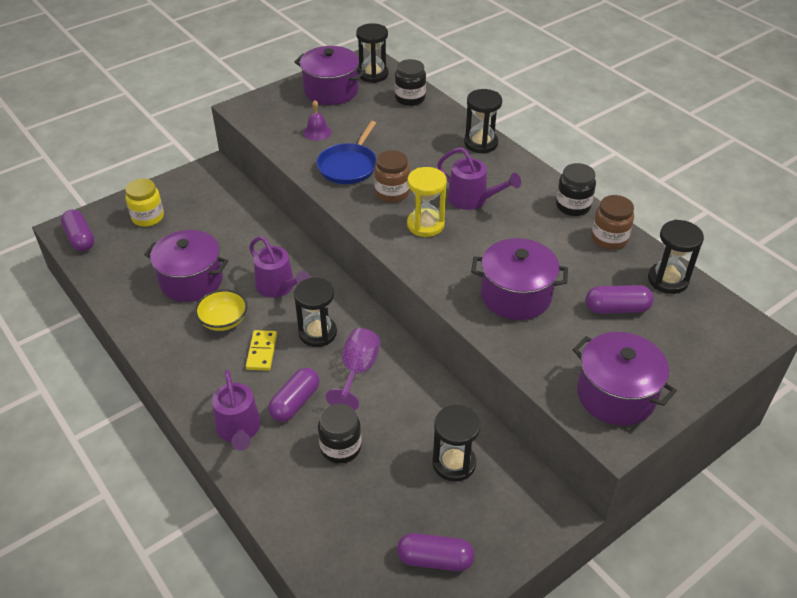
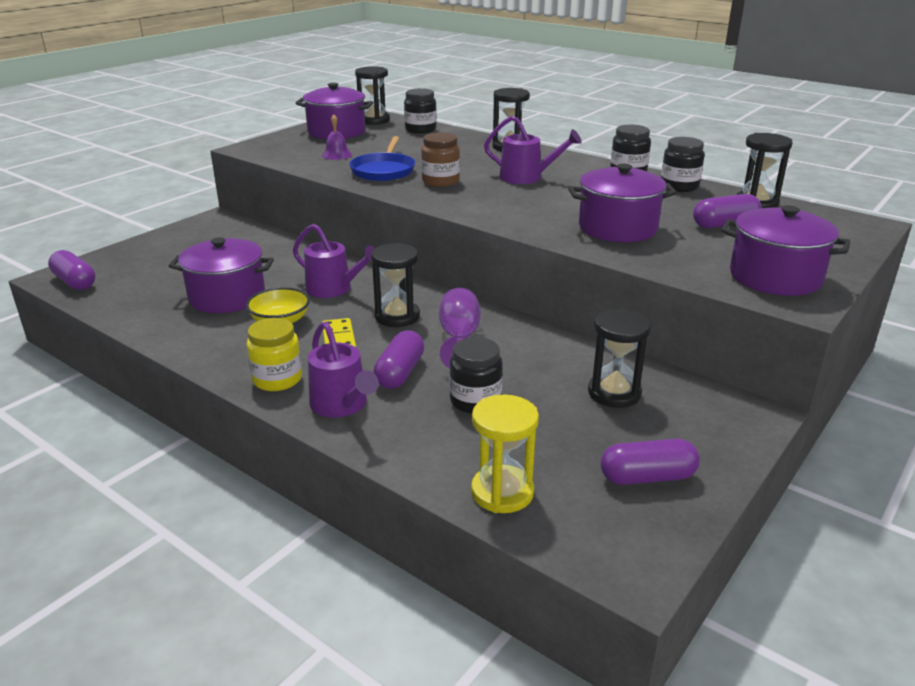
camera: 15 degrees left, 15 degrees down
(148, 217) = (155, 258): yellow jar -> yellow jar (277, 379)
(425, 225) = (490, 196): yellow hourglass -> yellow hourglass (502, 492)
(609, 239) = (679, 186): brown jar -> black jar

